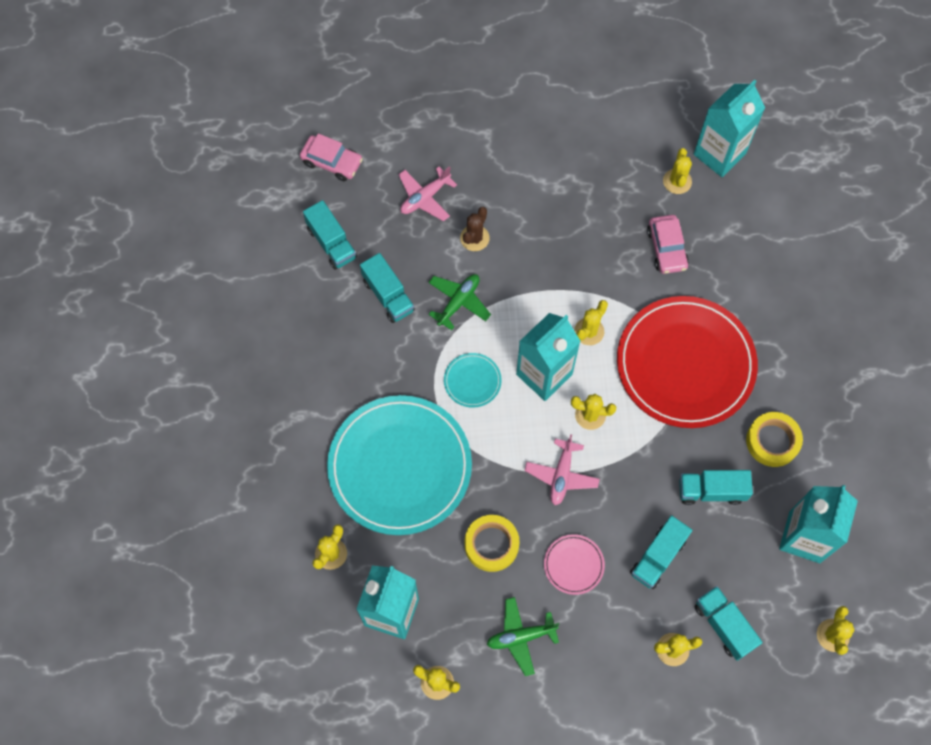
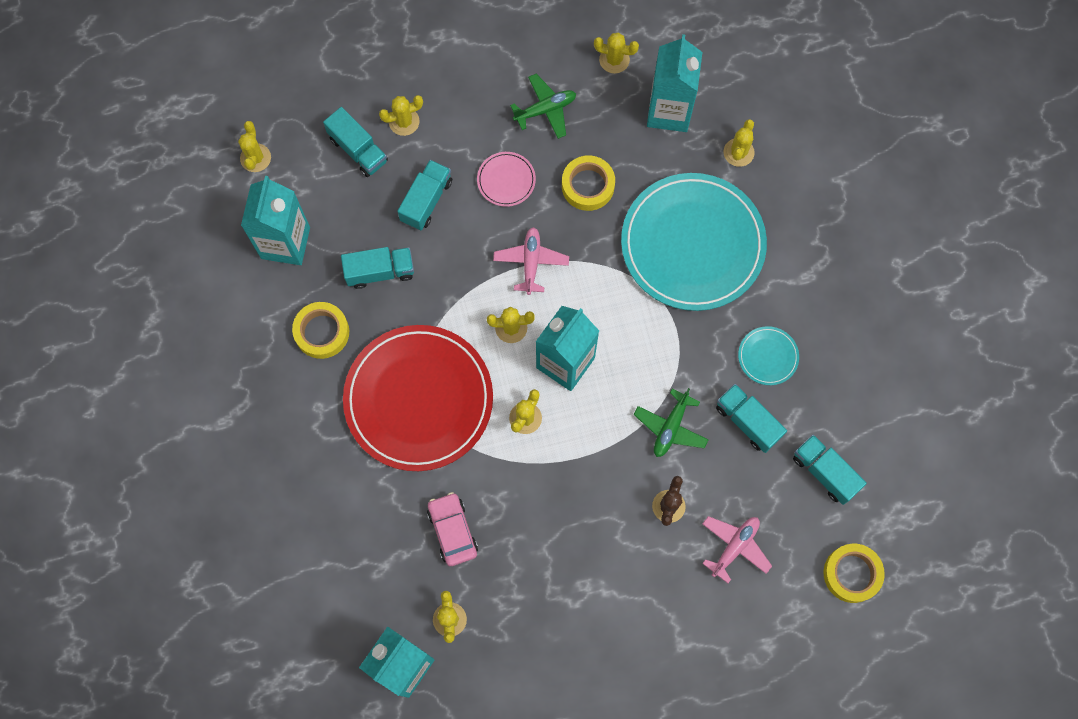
camera: 170 degrees right, 5 degrees up
(332, 162) = (852, 574): pink car -> yellow tape
(472, 381) = (638, 343): turquoise plate -> turquoise plate (768, 356)

